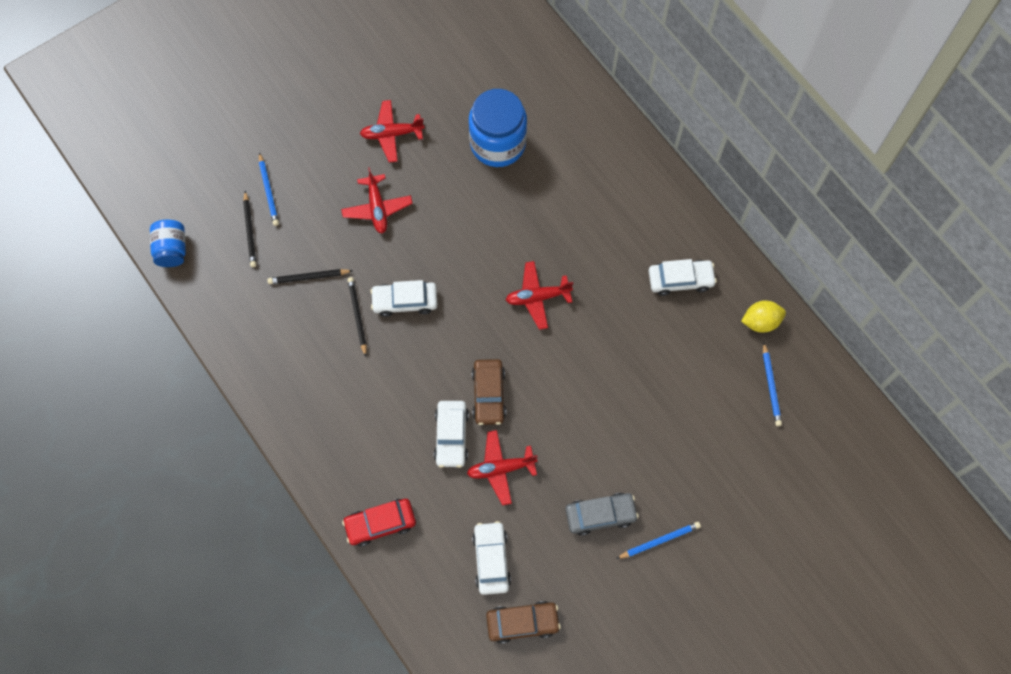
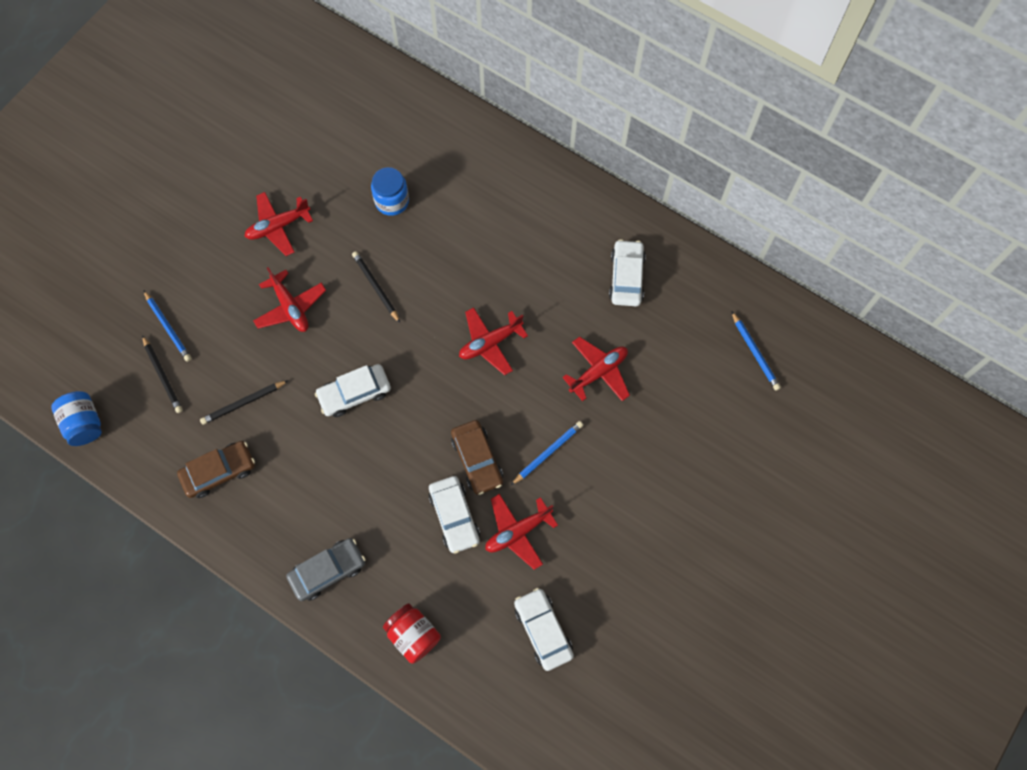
camera: 20 degrees left, 0 degrees up
(357, 316) = (310, 426): black pencil -> black pencil (376, 287)
(380, 523) = (413, 635): red car -> red jar
(498, 143) = (392, 201): blue jar -> blue jar, size x0.57
(522, 622) = (599, 684): brown car -> brown car (219, 472)
(600, 515) = (636, 543): grey car -> grey car (328, 571)
(623, 355) = (598, 372): none -> red plane
(659, 541) = (705, 547): blue pencil -> blue pencil (548, 453)
(680, 280) = (626, 277): white car -> white car turned 60 degrees counterclockwise
(760, 321) = (720, 292): yellow lemon -> none

